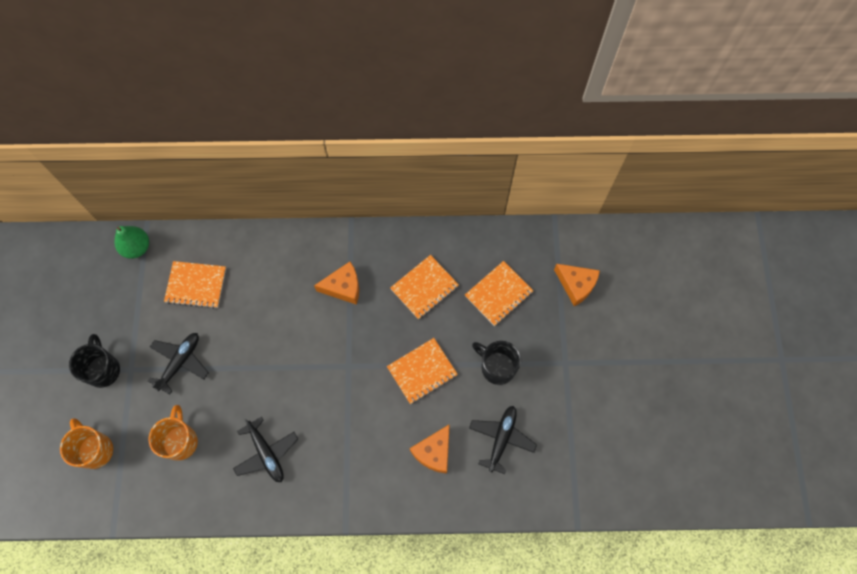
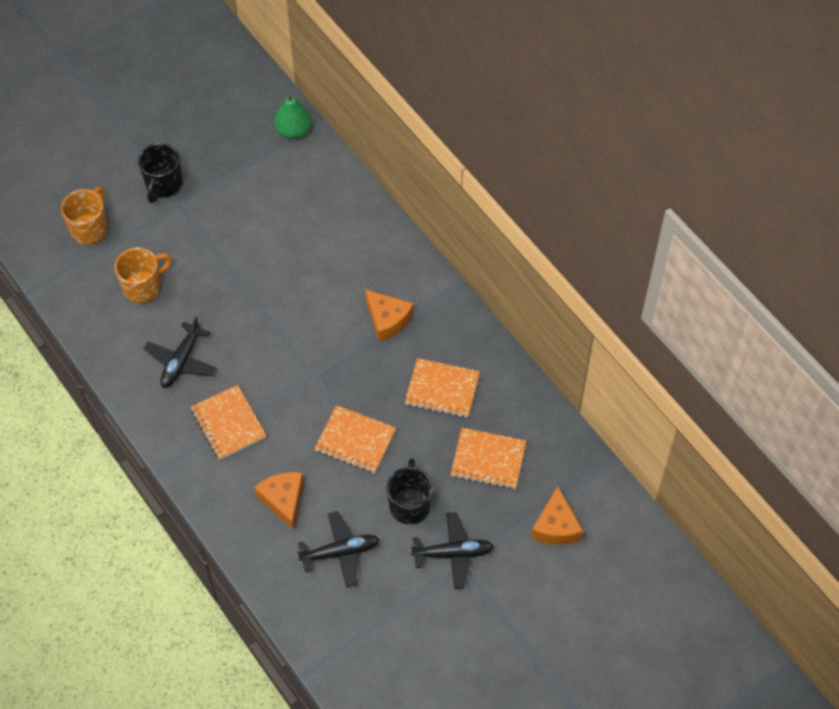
camera: 55 degrees right, 10 degrees down
(103, 369) = (163, 185): black mug -> black mug turned 150 degrees clockwise
(180, 362) = (213, 237): black plane -> black plane (453, 553)
(196, 285) = (294, 200): orange notebook -> orange notebook (228, 423)
(434, 452) = (283, 500): orange cheese -> orange cheese turned 75 degrees clockwise

